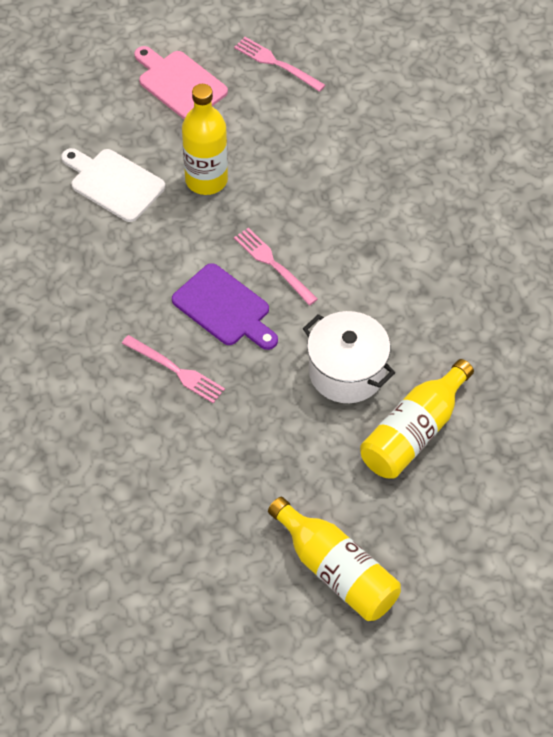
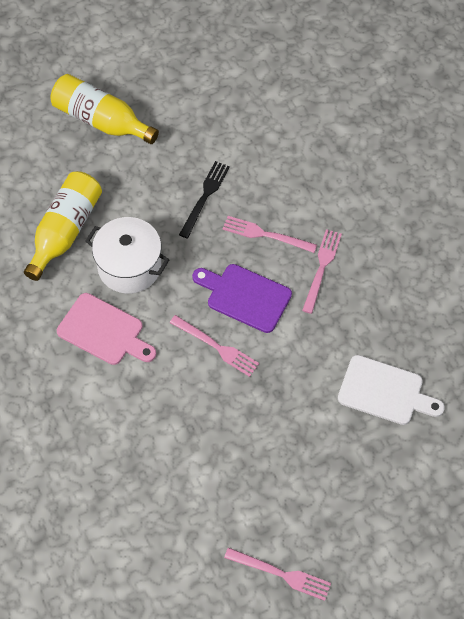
camera: 165 degrees right, 5 degrees up
(126, 318) = (322, 268): none -> pink fork
(179, 83) = (369, 522): pink cutting board -> pink cutting board (104, 331)
(206, 180) = (303, 417): yellow bottle -> none
(232, 433) = (205, 197): none -> black fork

